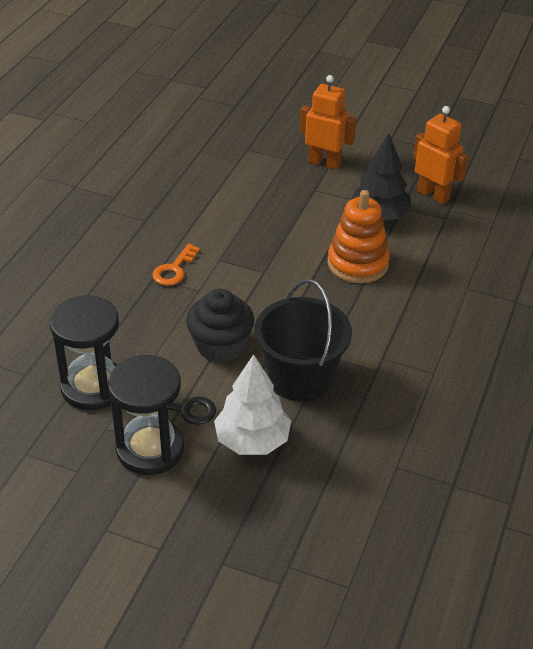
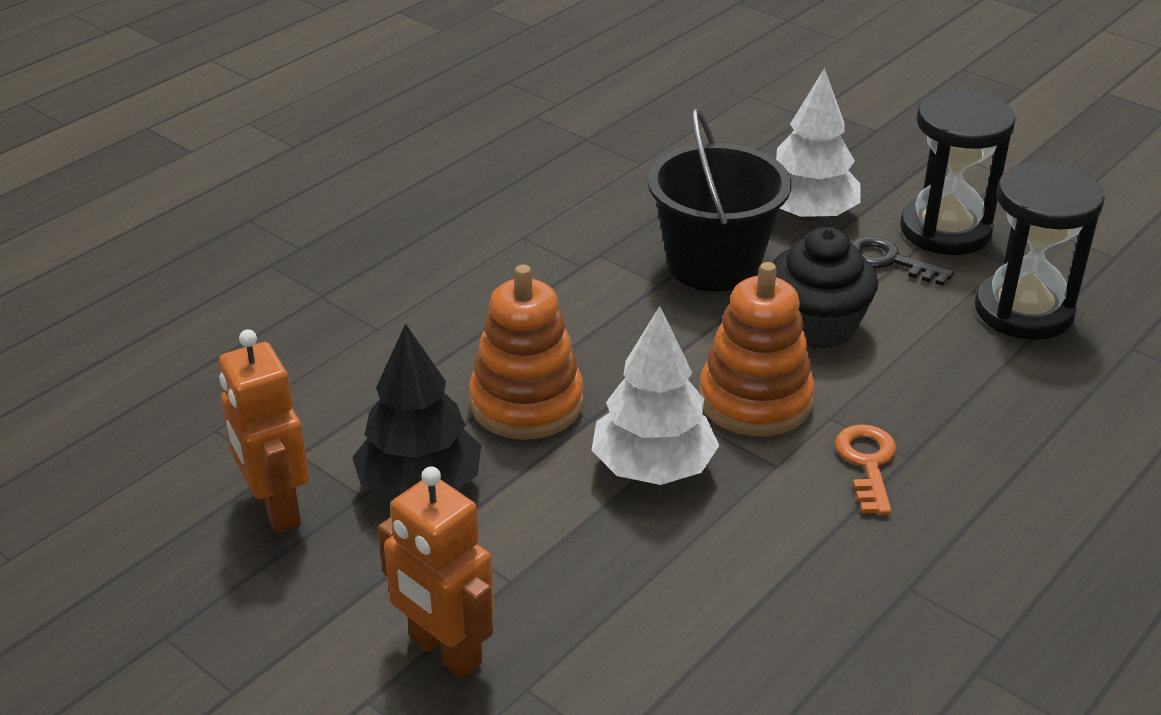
camera: 160 degrees left, 5 degrees down
(174, 270) = (867, 463): orange key -> orange key turned 45 degrees counterclockwise
(241, 290) = (755, 400): none -> orange stacking toy
(278, 246) = (653, 468): none -> white tree

